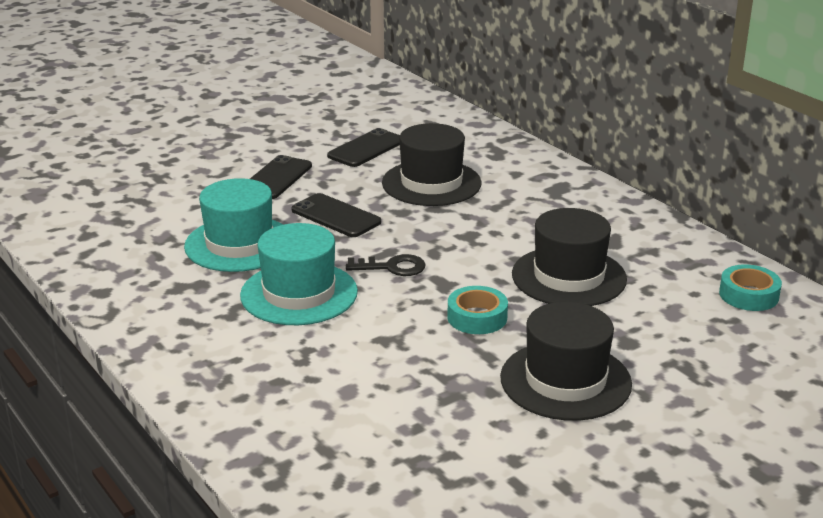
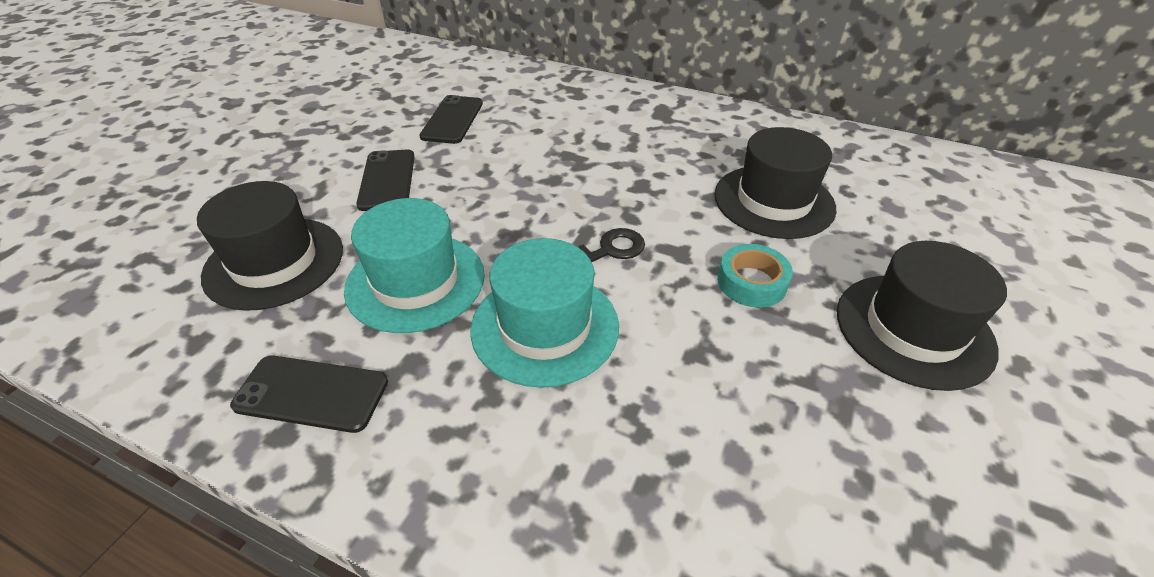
camera: 30 degrees left, 15 degrees up
(336, 216) = (492, 206): black phone -> black phone (312, 393)
(431, 183) = (550, 139): black hat -> black hat (274, 262)
(748, 295) = (920, 168): turquoise tape -> none

